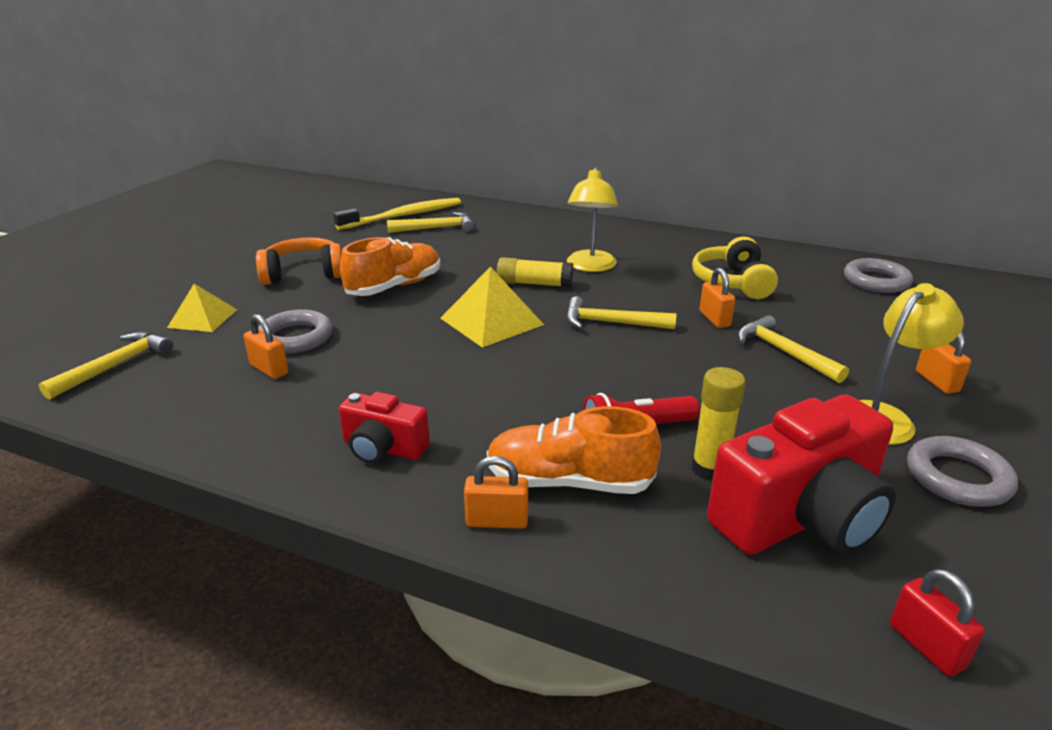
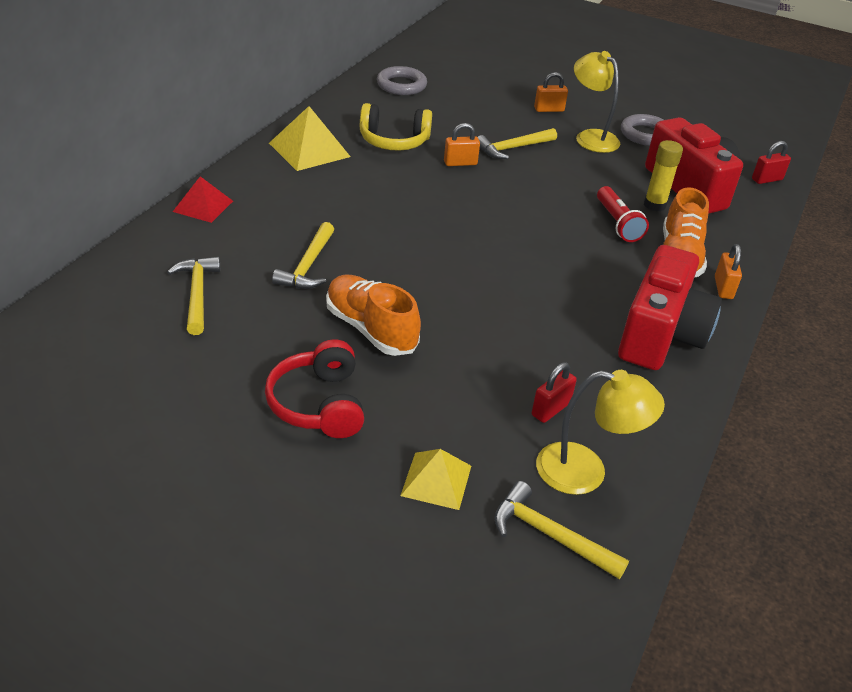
camera: 90 degrees left, 10 degrees up
(269, 369) = (551, 409): orange padlock -> red padlock
(296, 337) = (486, 396): grey ring -> none
(304, 274) = (319, 404): orange headphones -> red headphones
(383, 448) = (660, 334): red camera -> red camera, size x1.86
(403, 216) = (136, 322): yellow toothbrush -> none
(491, 321) = (457, 270): yellow pyramid -> yellow pyramid (309, 150)
(534, 283) = (379, 239): yellow glue stick -> none
(556, 219) = (203, 206): none -> red pyramid
(590, 267) = (345, 203): yellow lamp -> yellow lamp (586, 472)
(611, 323) = (464, 209): yellow hammer -> yellow hammer (308, 266)

